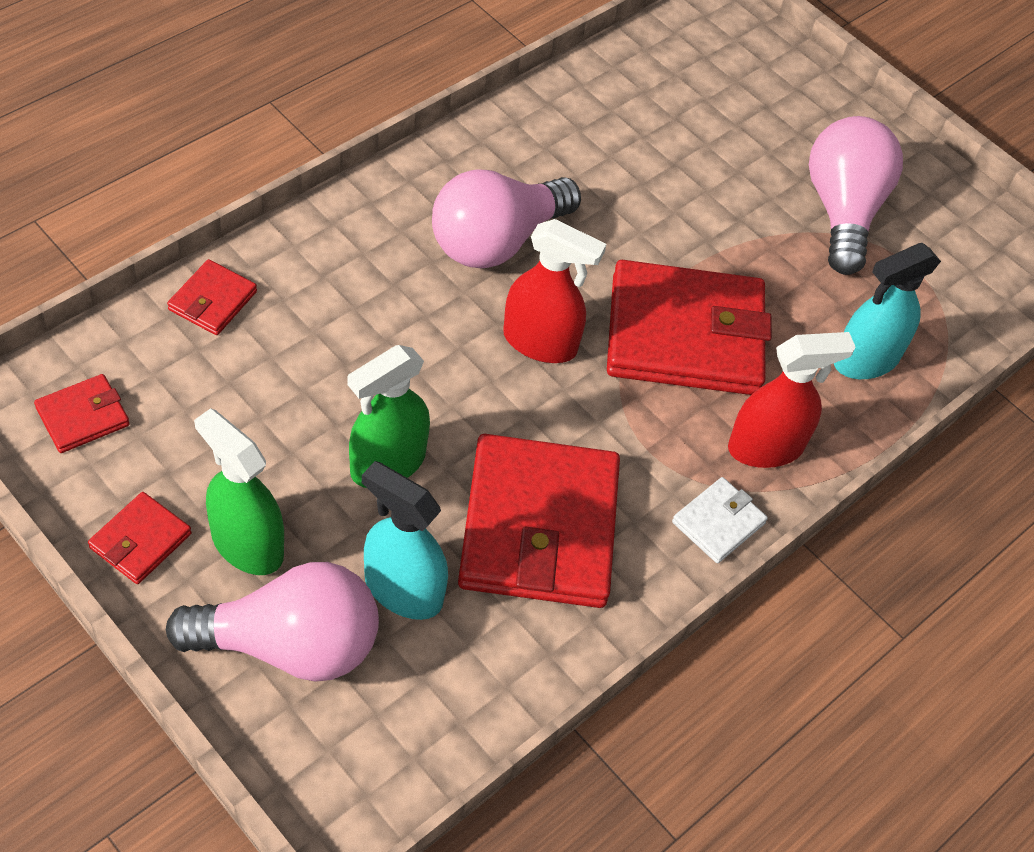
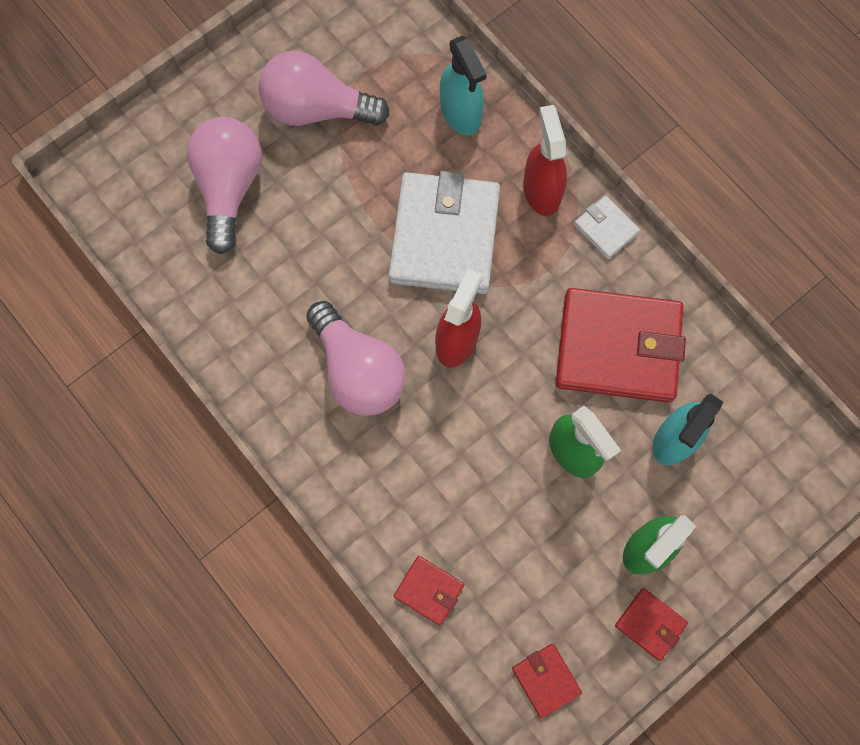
camera: 80 degrees left, 20 degrees up
(290, 645) = (722, 514): pink light bulb -> pink light bulb (229, 187)
(685, 335) = (444, 236): red wallet -> white wallet

